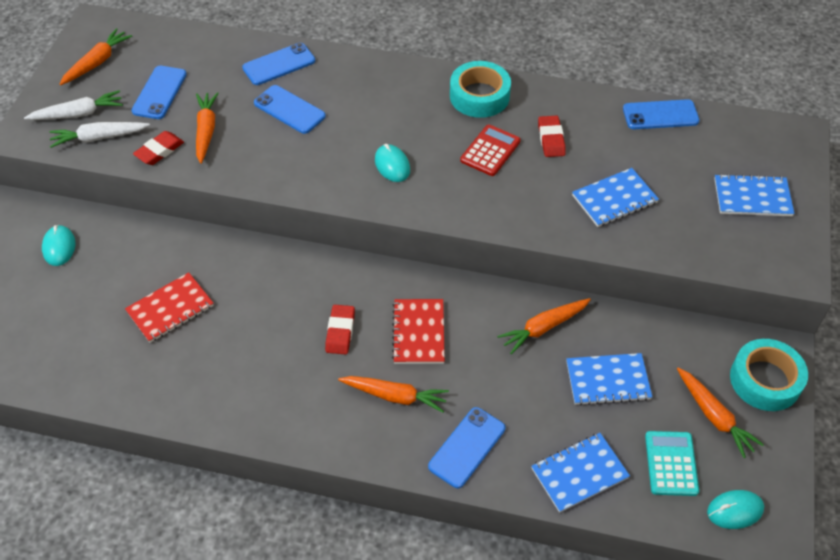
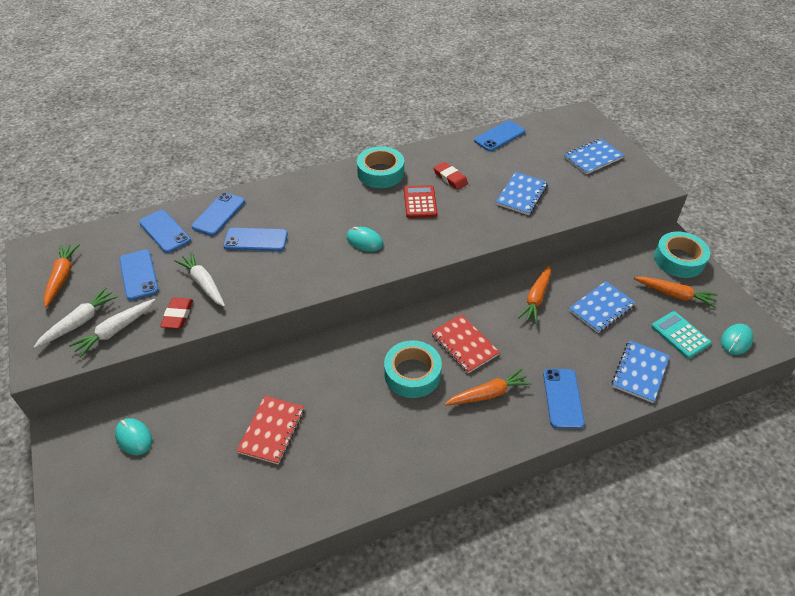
camera: 35 degrees left, 5 degrees down
(206, 131) = (203, 283): orange carrot -> white carrot
(216, 59) = (165, 231): none -> blue phone
(340, 332) = (412, 374): red eraser -> turquoise tape

